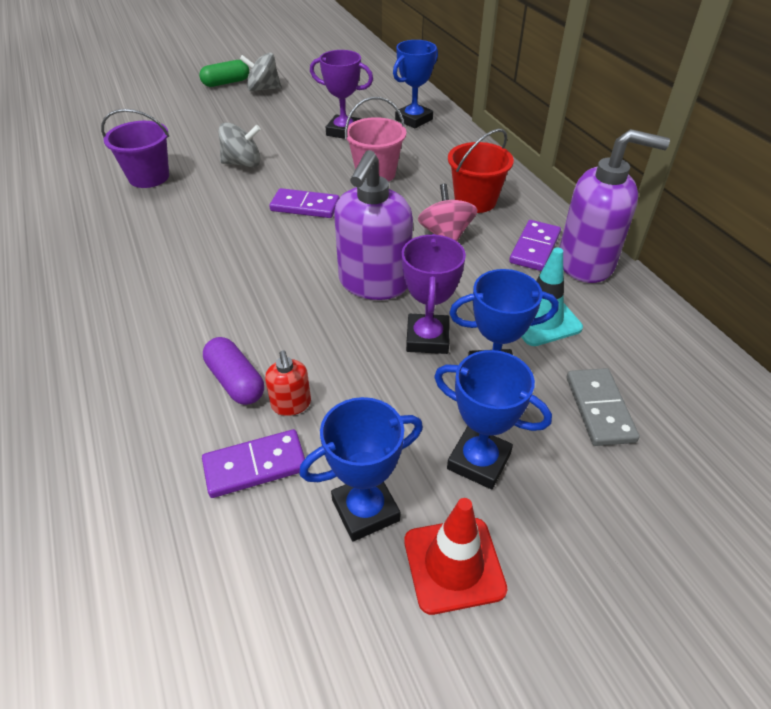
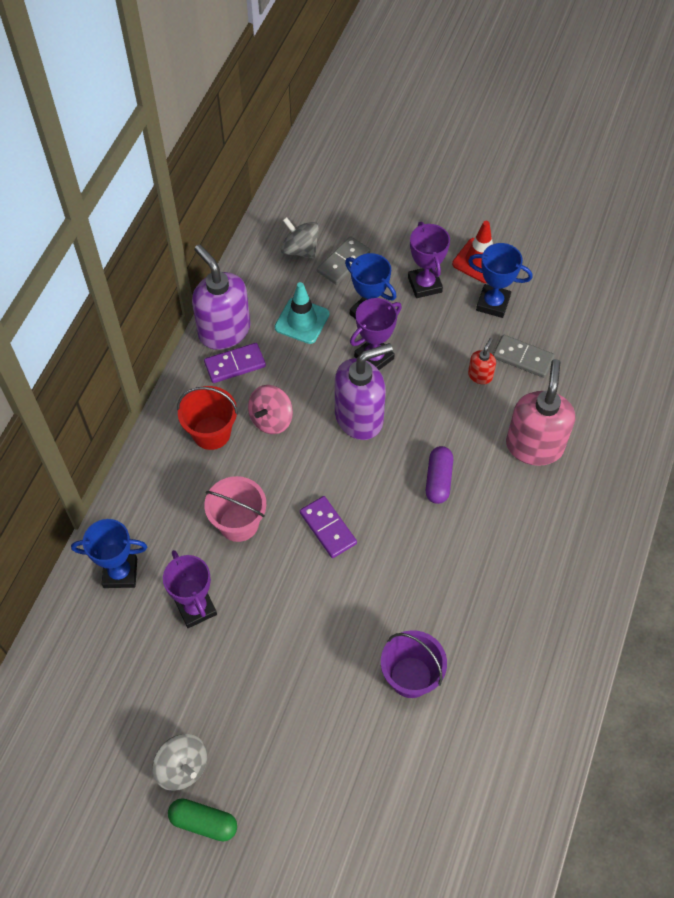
camera: 135 degrees left, 15 degrees up
(159, 377) = (534, 445): none -> pink soap dispenser
(235, 381) = (496, 411): purple capsule -> purple capsule (438, 480)
(243, 163) = (322, 630): grey spinning top -> grey spinning top (300, 250)
(255, 466) = (523, 357): purple domino -> grey domino
(478, 461) = (425, 284): blue trophy -> purple trophy

